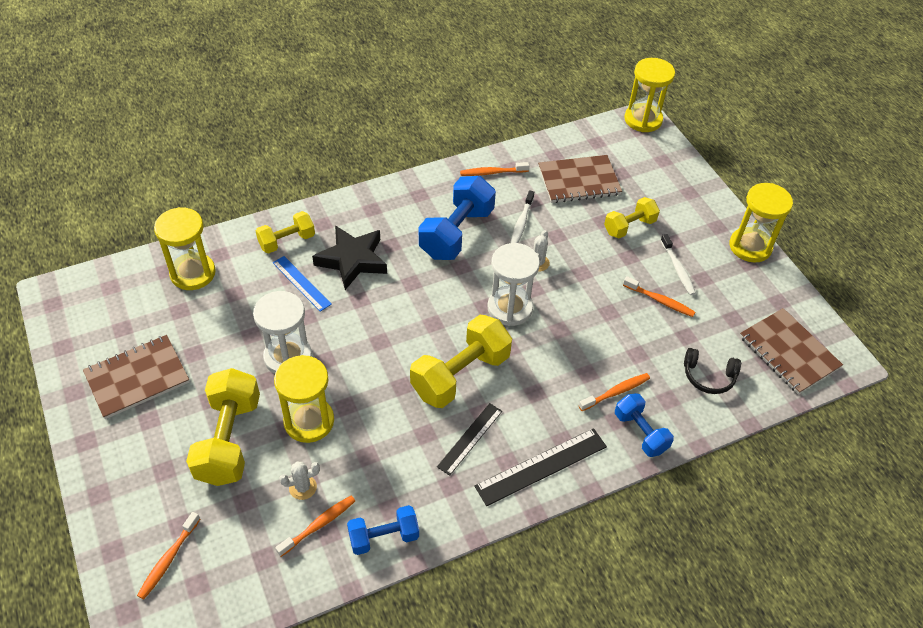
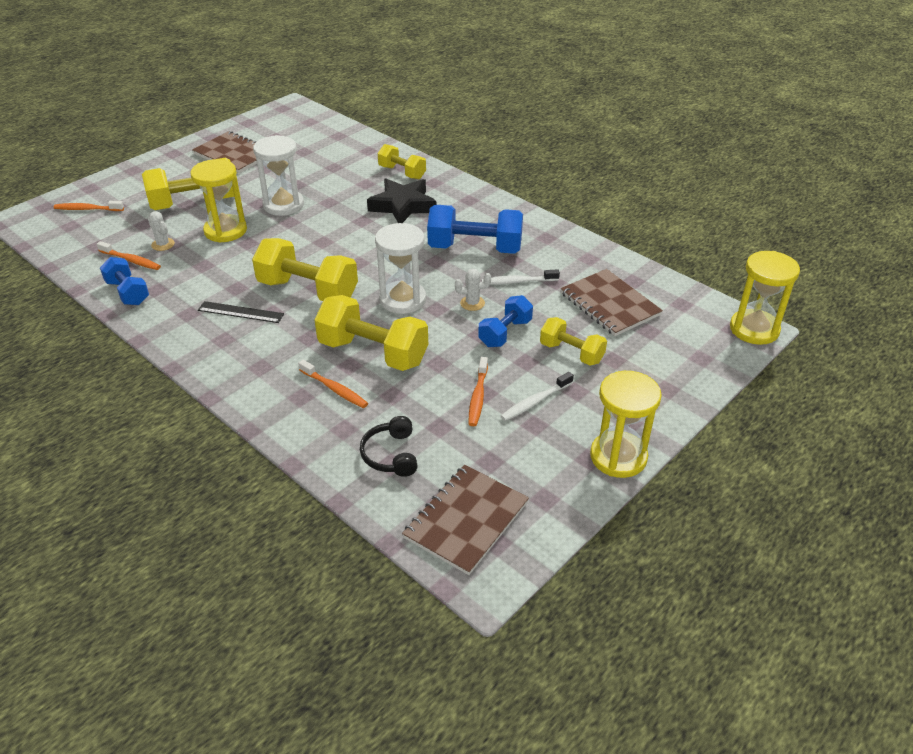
camera: 70 degrees right, 10 degrees down
(193, 273) = (342, 146): yellow hourglass -> none
(301, 283) = (362, 190): blue ruler -> none
(492, 172) = (571, 249): orange toothbrush -> none
(541, 466) = (226, 359): black ruler -> none
(577, 351) = (373, 352): none -> yellow dumbbell
(640, 432) = (291, 416): blue dumbbell -> blue dumbbell (505, 333)

